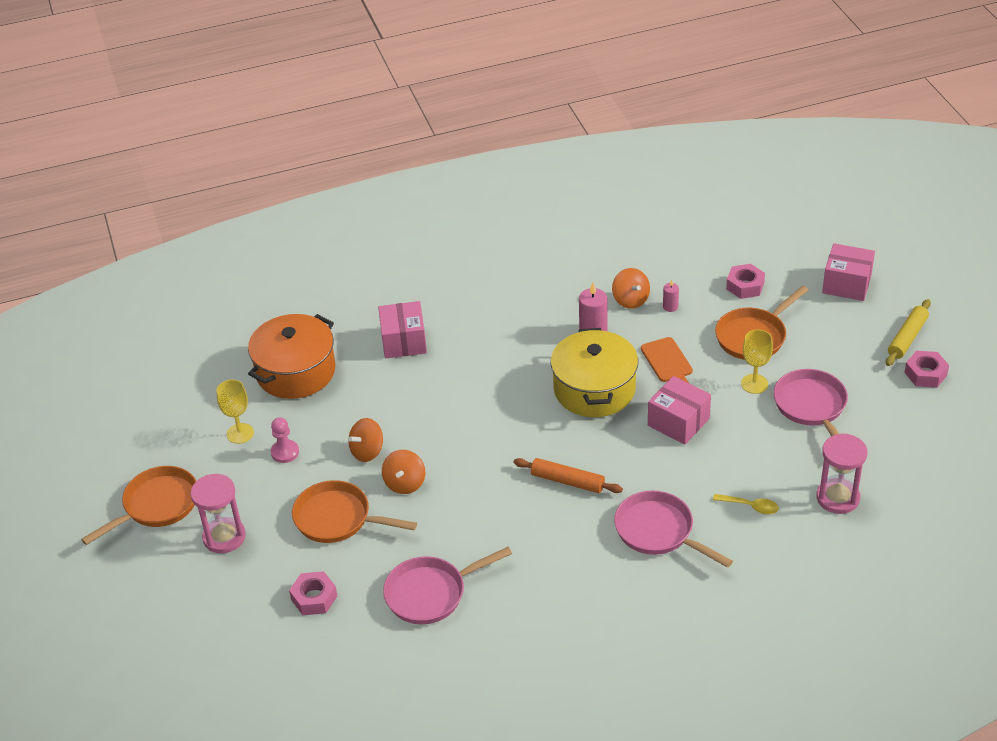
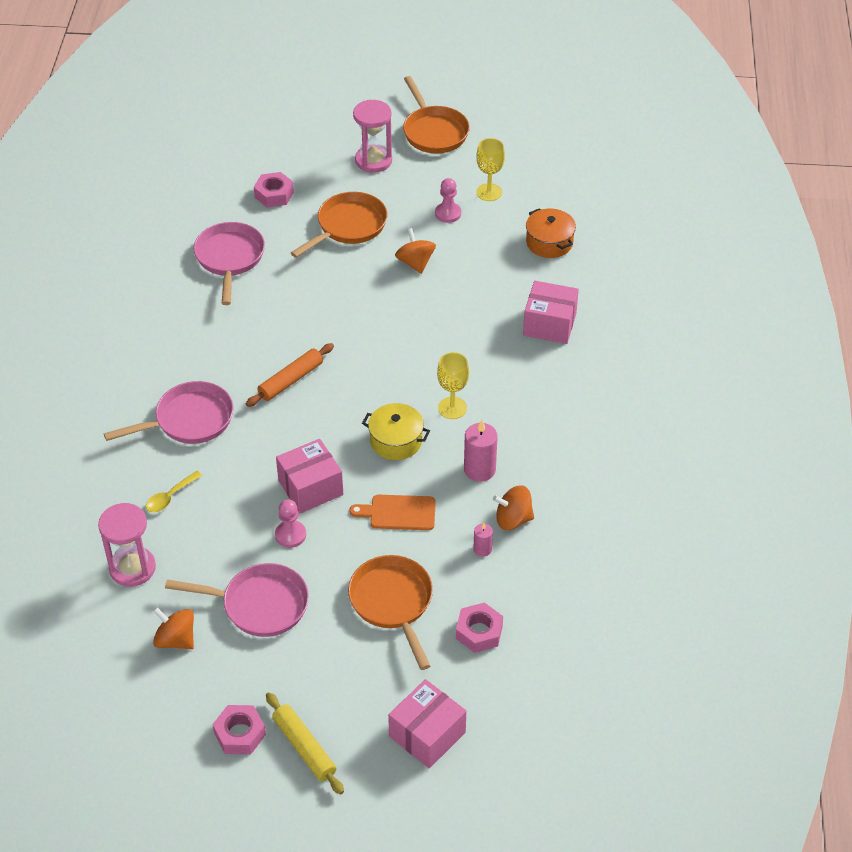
camera: 110 degrees right, 5 degrees up
(296, 372) = (549, 242): orange pot -> orange pot, size x0.59
(405, 483) = (361, 276): orange spinning top -> orange spinning top (176, 639)
(594, 389) = (396, 441): yellow pot -> yellow pot, size x0.59
(734, 415) = (290, 535): none -> pink pawn
(754, 384) = (323, 571): yellow goblet -> yellow goblet (452, 408)

